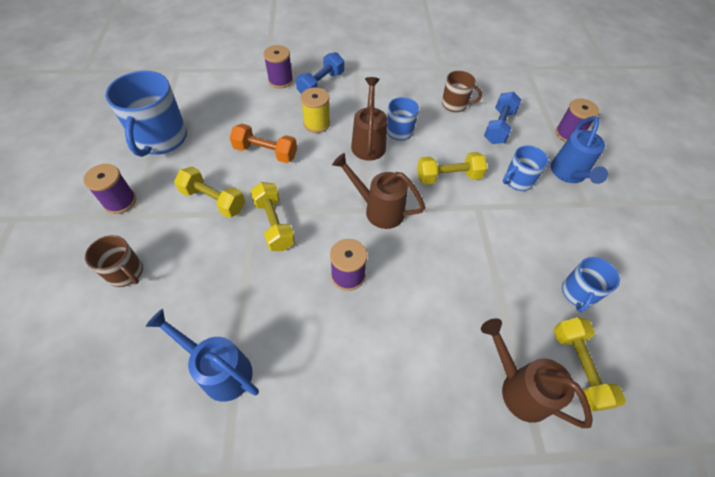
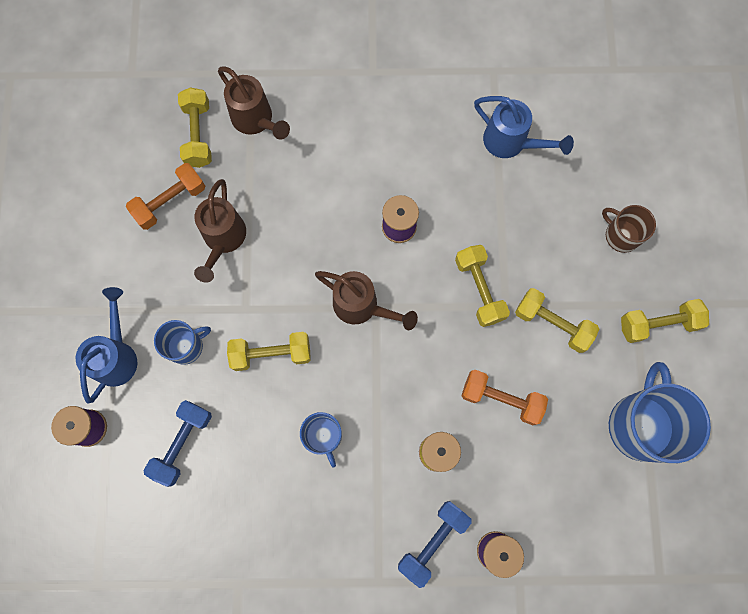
camera: 175 degrees left, 20 degrees up
(120, 201) = (658, 324): purple spool -> yellow dumbbell
(368, 142) = (367, 415): brown watering can -> brown watering can (223, 239)
(455, 104) = (235, 492): brown mug -> none
(578, 293) = (170, 202): blue mug -> orange dumbbell

